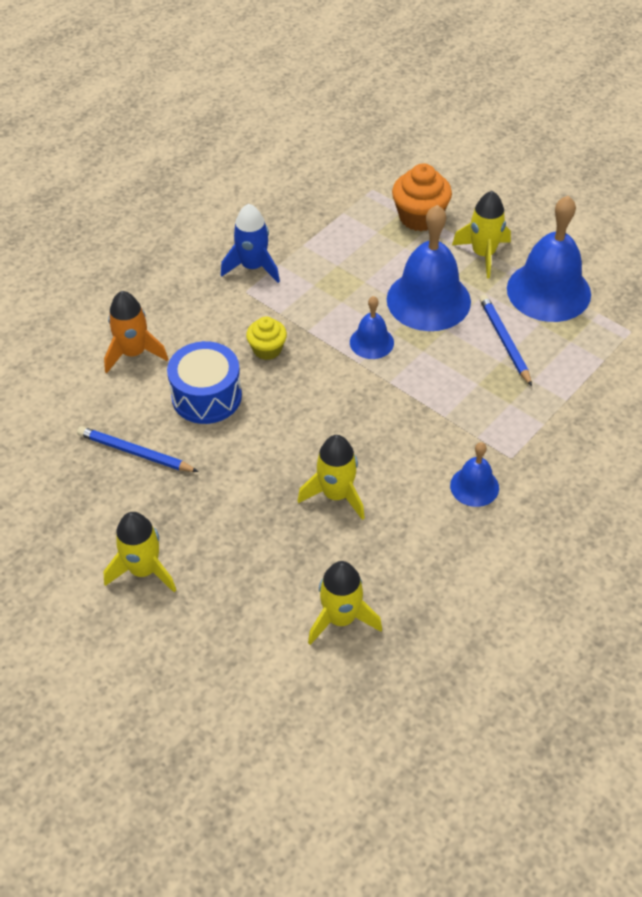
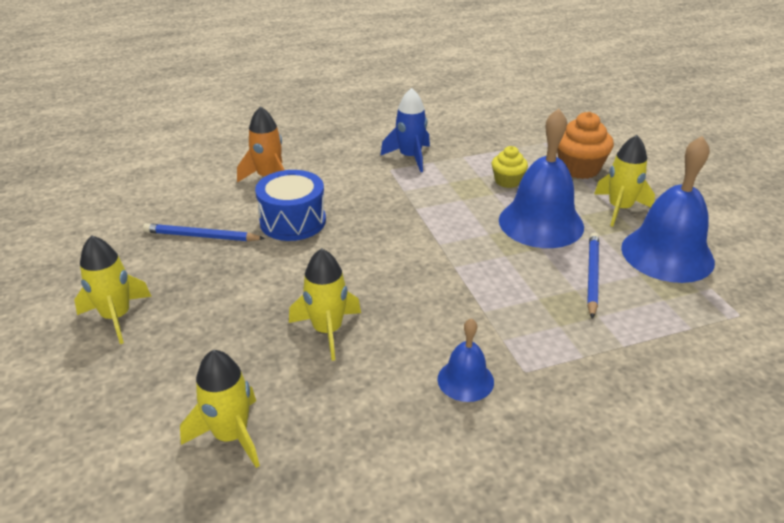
camera: 30 degrees right, 15 degrees down
(135, 452) = (201, 236): blue pencil -> blue pencil turned 45 degrees counterclockwise
(267, 349) = (370, 209): yellow cupcake -> yellow cupcake (507, 181)
(371, 342) = (463, 234): blue bell -> none

